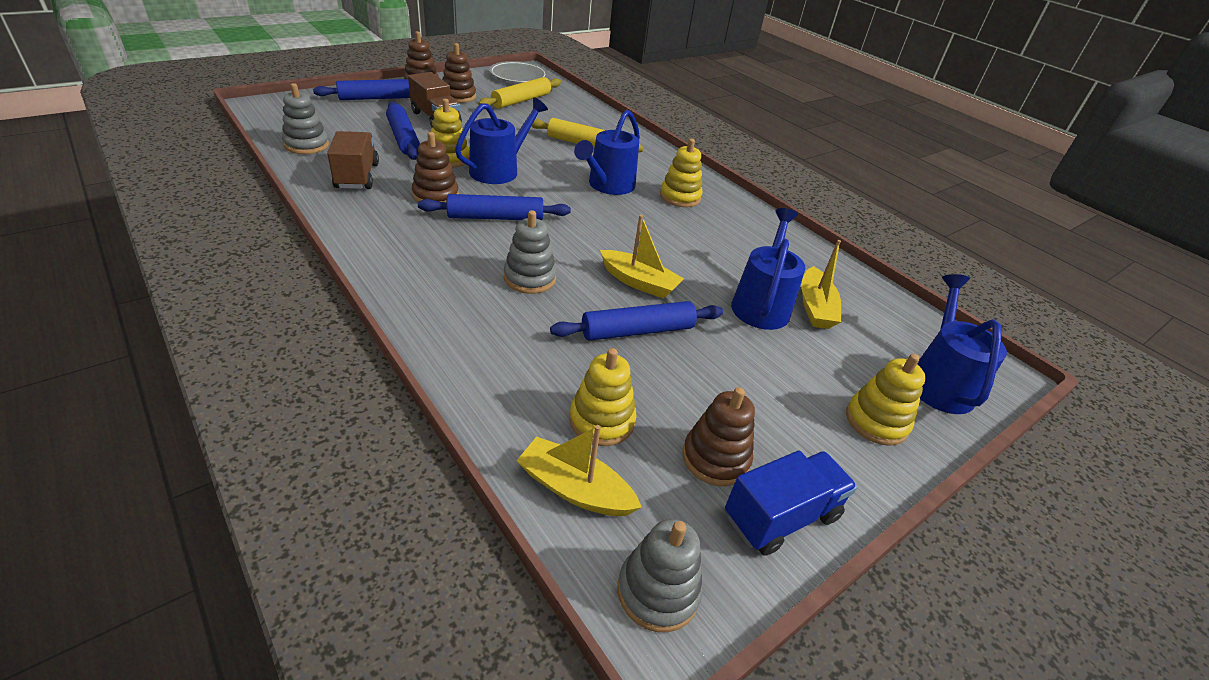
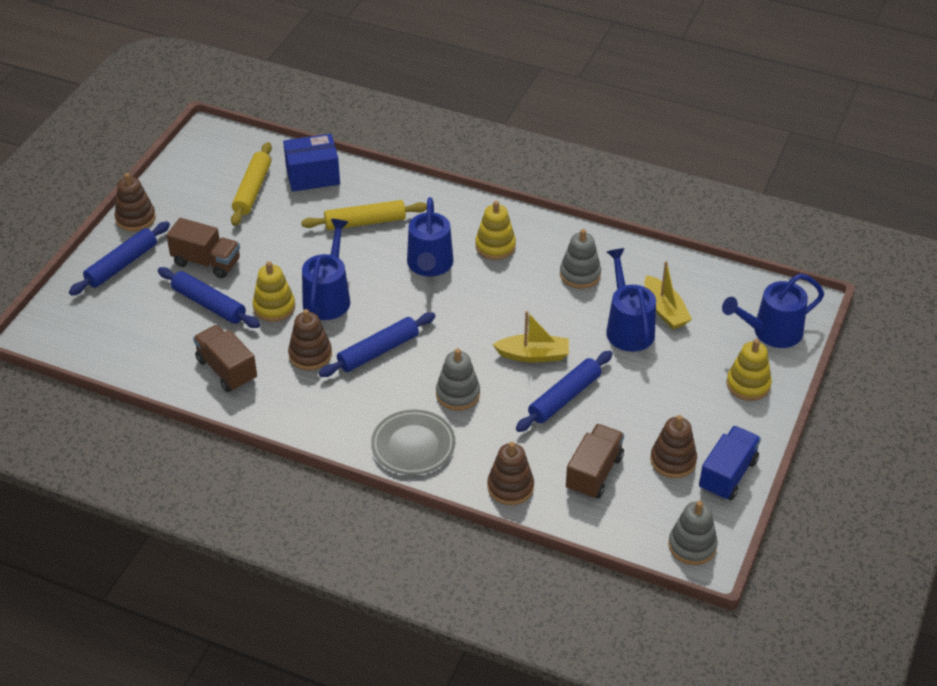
camera: 25 degrees left, 5 degrees up
(307, 145) = (142, 360): grey stacking toy -> grey stacking toy (580, 274)
(458, 96) = (190, 217): brown stacking toy -> brown stacking toy (510, 487)
(518, 76) = (210, 151): grey plate -> grey plate (413, 446)
(575, 110) = (313, 175): none -> blue box
(575, 489) = (612, 520): yellow boat -> none
(601, 421) = (594, 473): yellow stacking toy -> brown truck
(938, 382) = (771, 332): blue watering can -> blue watering can turned 90 degrees counterclockwise

